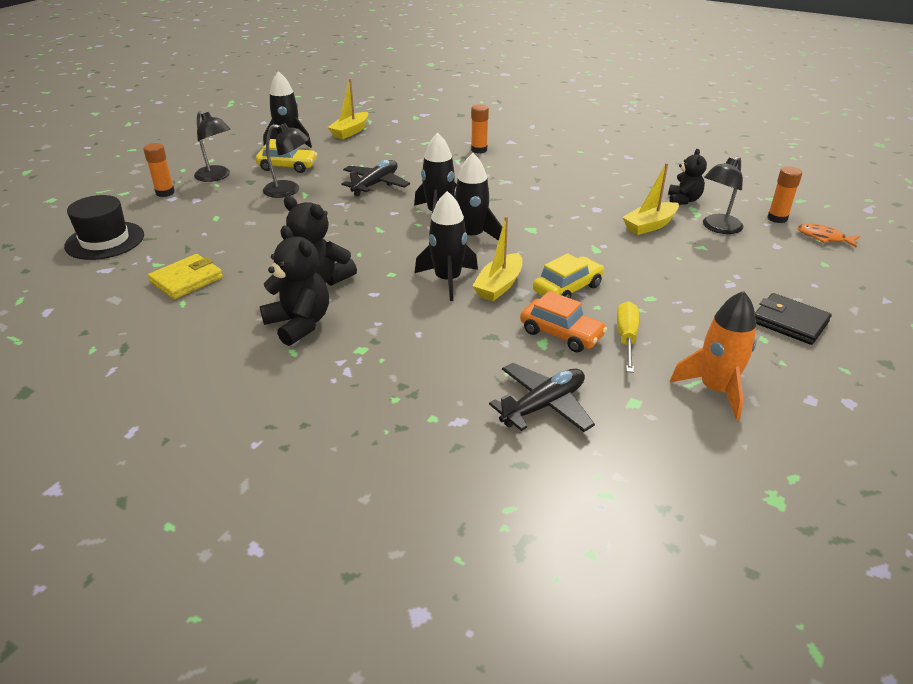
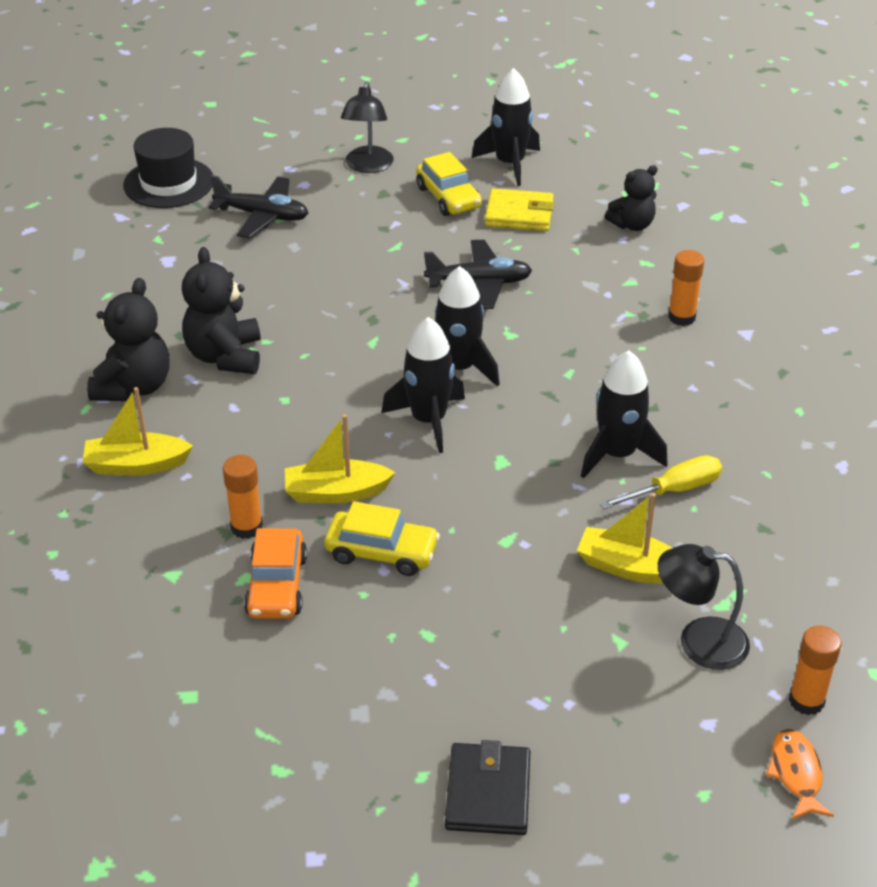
camera: 55 degrees right, 5 degrees up
(165, 192) = (296, 157): orange glue stick -> orange glue stick (246, 527)
(186, 280) = (147, 273): yellow wallet -> yellow wallet (519, 214)
(289, 190) = (391, 231): black lamp -> none
(350, 131) = (600, 189): yellow boat -> yellow boat (136, 465)
(447, 280) = (310, 447): black rocket -> black rocket (617, 454)
(543, 405) = (130, 625): black plane -> black plane (262, 216)
(626, 338) = (314, 644): yellow screwdriver -> yellow screwdriver (674, 490)
(683, 200) = (753, 576): black teddy bear -> black teddy bear (632, 225)
(715, 390) = (266, 760): orange rocket -> none

